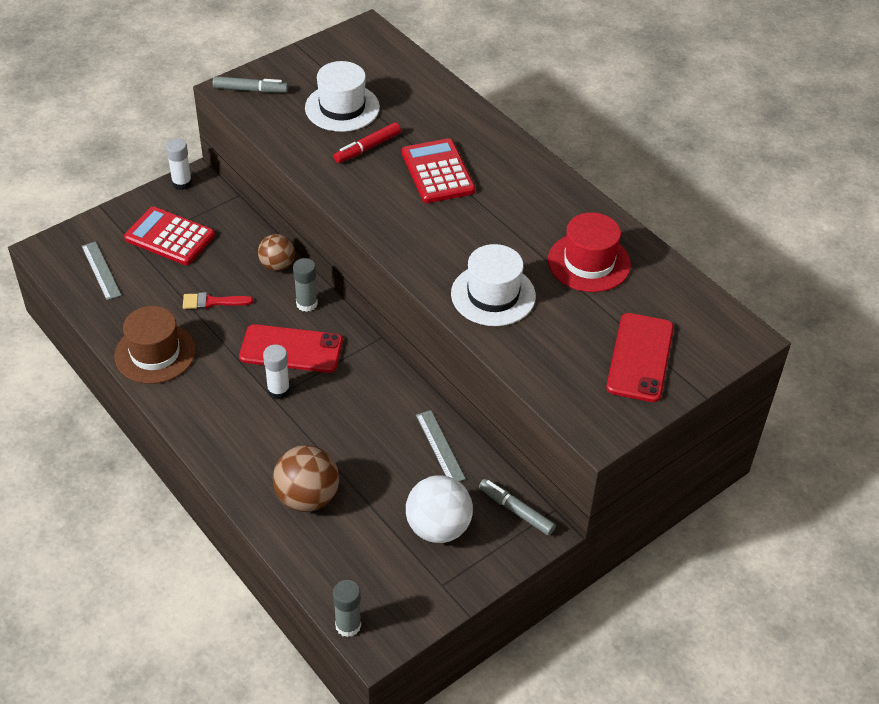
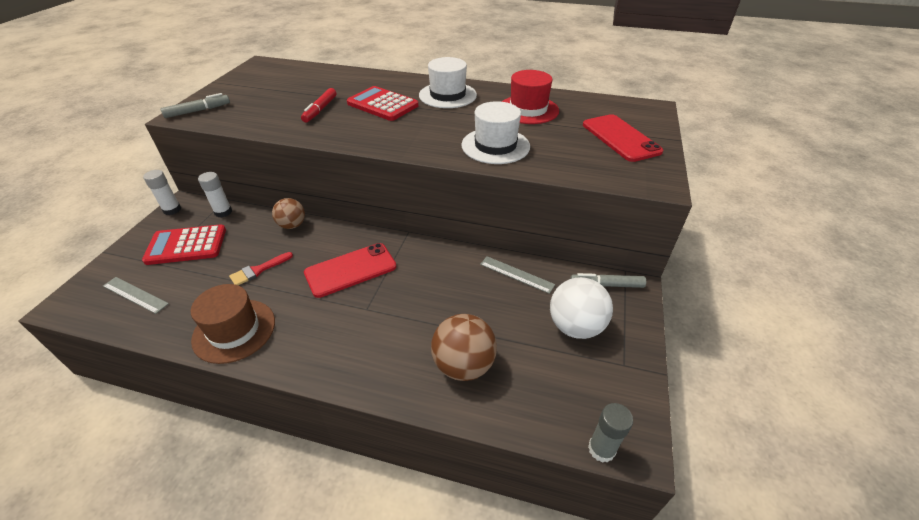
camera: 35 degrees left, 5 degrees down
(278, 390) = (366, 301): white glue stick -> white glue stick (223, 212)
(306, 304) = (336, 237): grey glue stick -> none
(342, 108) = (280, 98): white hat -> white hat (447, 95)

